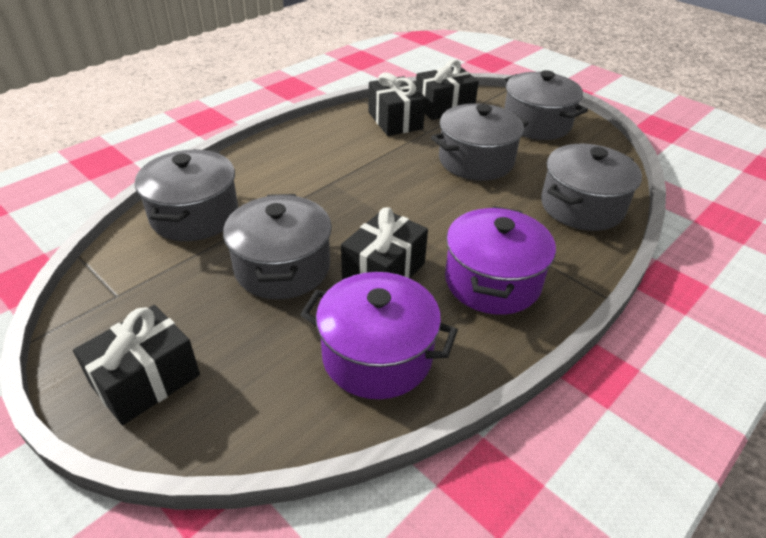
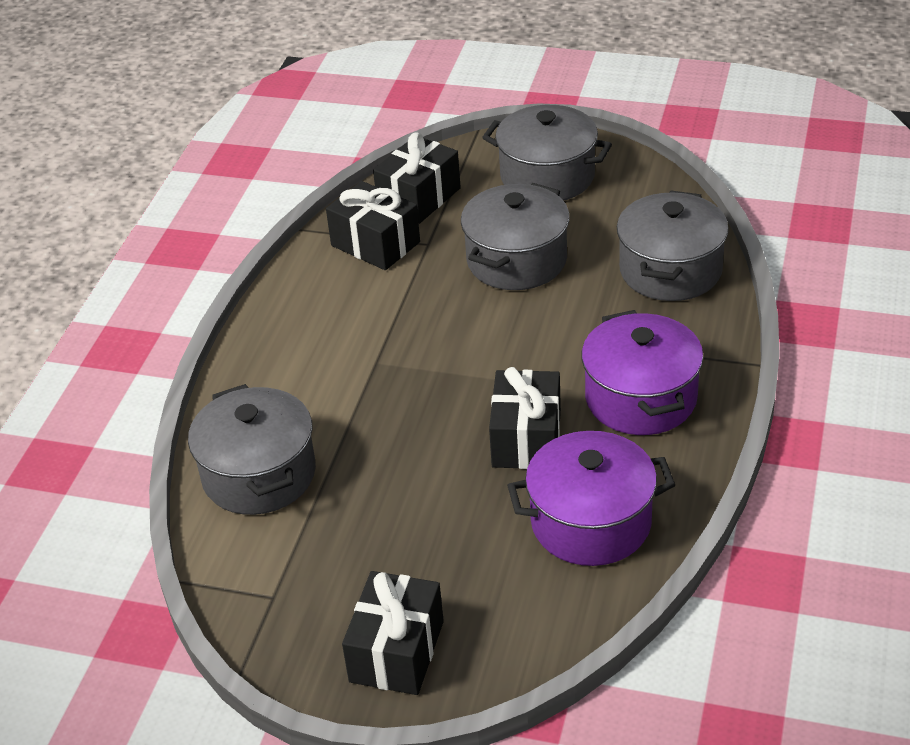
camera: 25 degrees left, 0 degrees up
(282, 267) = (418, 484): grey pot -> none

